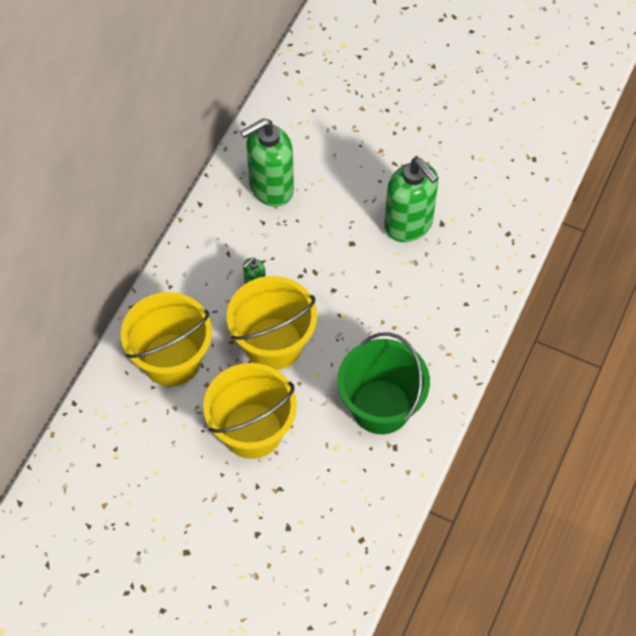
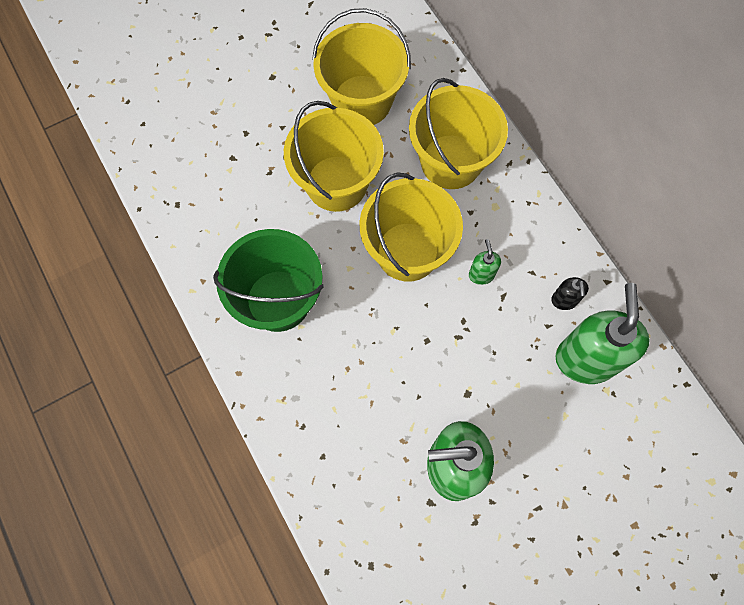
camera: 125 degrees right, 10 degrees up
(160, 462) = (362, 101): none -> yellow bucket
(235, 222) = (564, 300): none -> black soap dispenser

